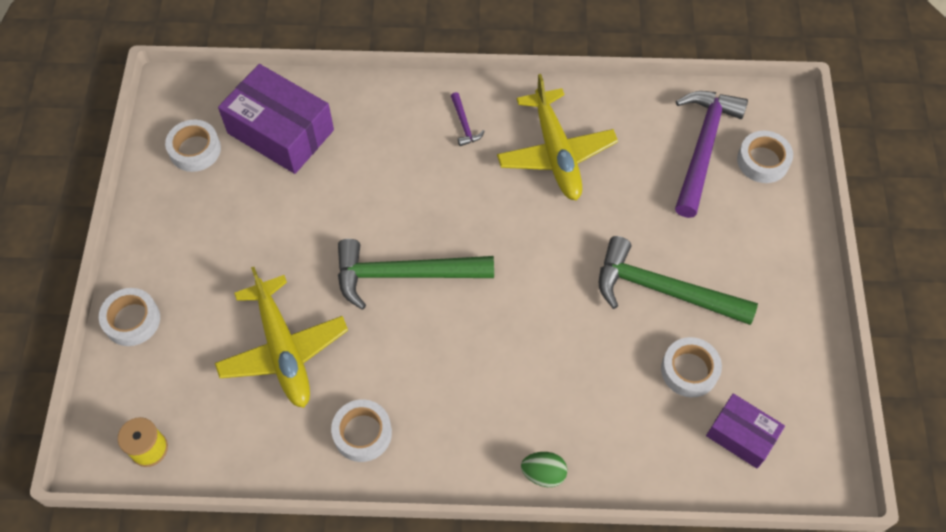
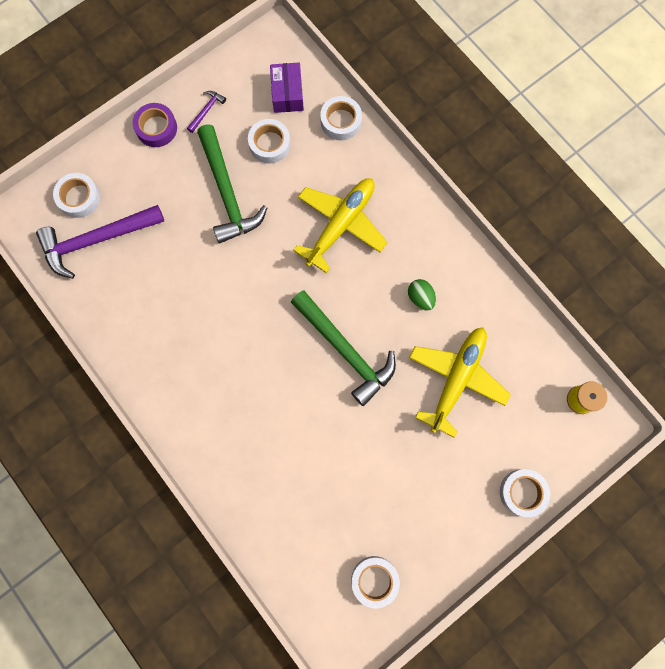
camera: 130 degrees left, 15 degrees up
(280, 131) = (309, 532): purple box -> none
(362, 433) = (462, 288): white tape -> white tape (341, 121)
(464, 124) = (200, 408): purple hammer -> purple hammer (206, 110)
(543, 473) = (398, 175): green egg -> green egg (420, 298)
(555, 152) = (175, 329): yellow plane -> yellow plane (340, 225)
(794, 276) = (156, 128): none -> purple tape

